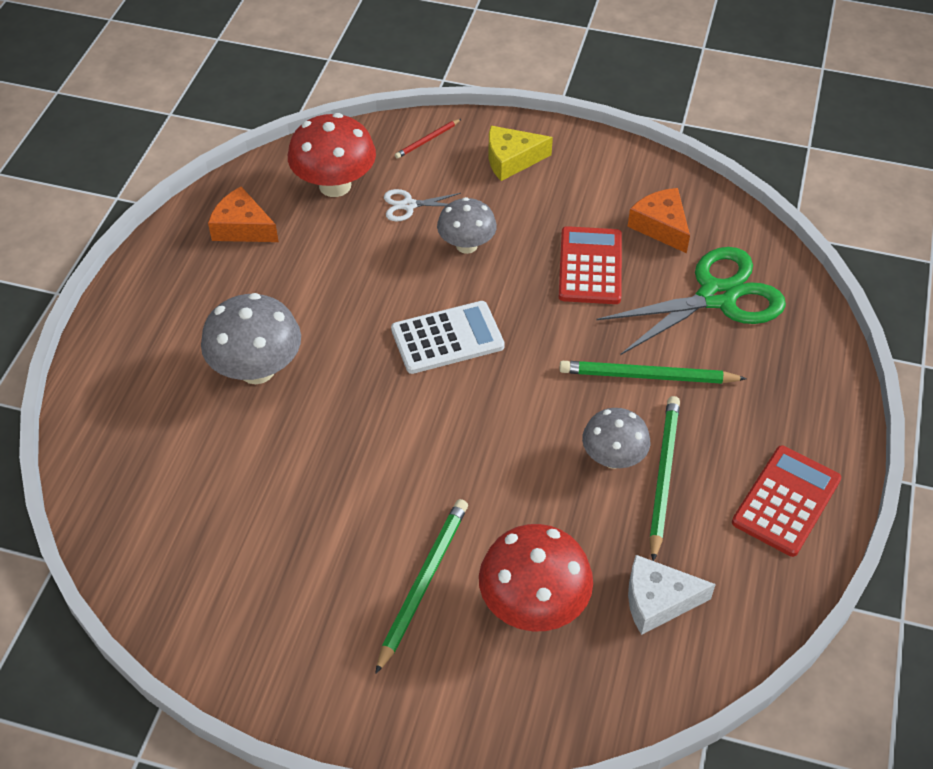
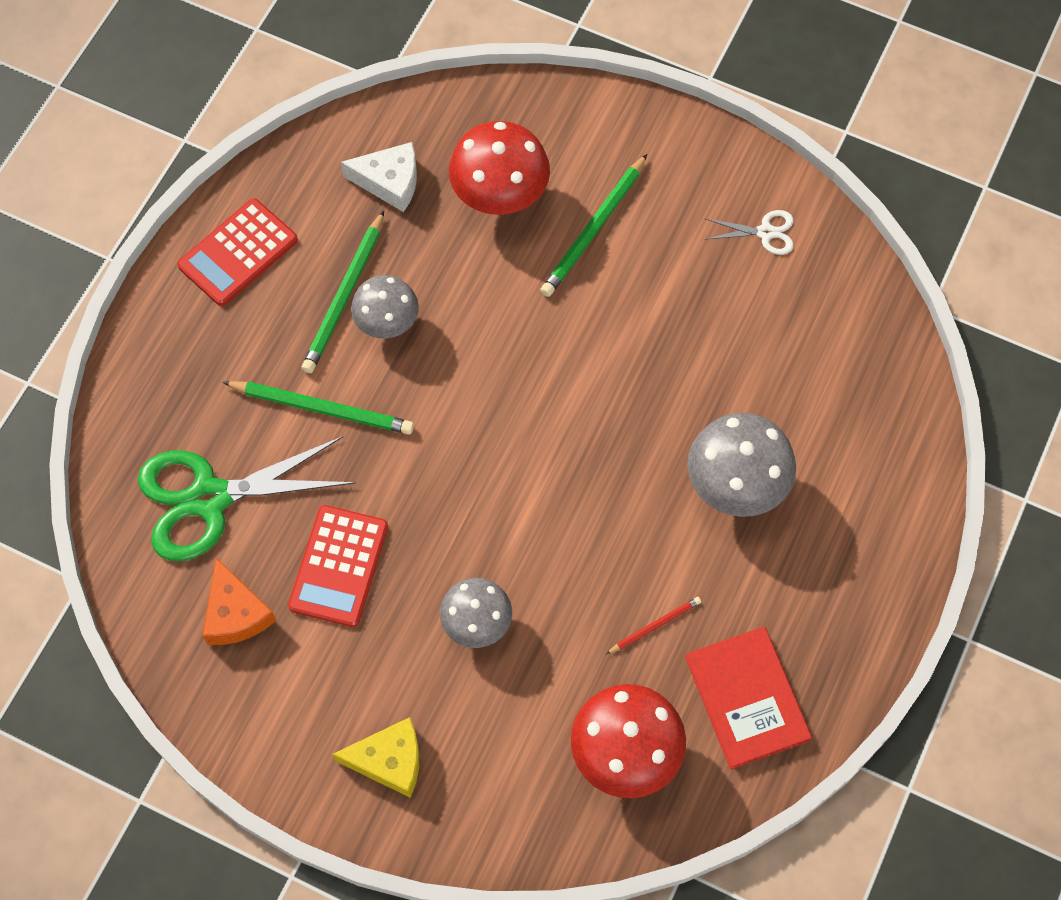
camera: 170 degrees left, 15 degrees up
(242, 228) = (747, 698): orange cheese -> red book
(408, 205) = (536, 701): white scissors -> white scissors (765, 233)
(427, 140) = (492, 818): red pencil -> red pencil (655, 626)
(447, 338) = (524, 492): white calculator -> none

